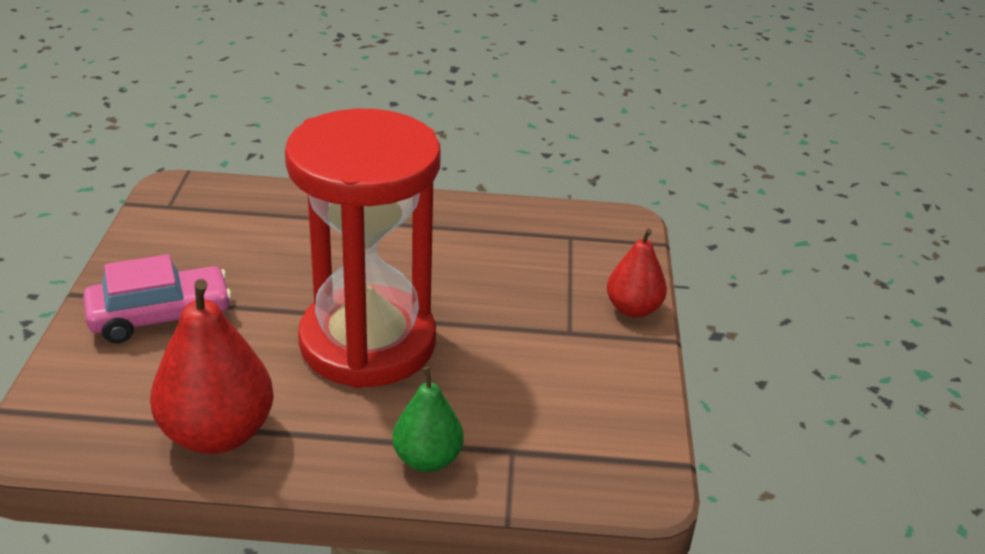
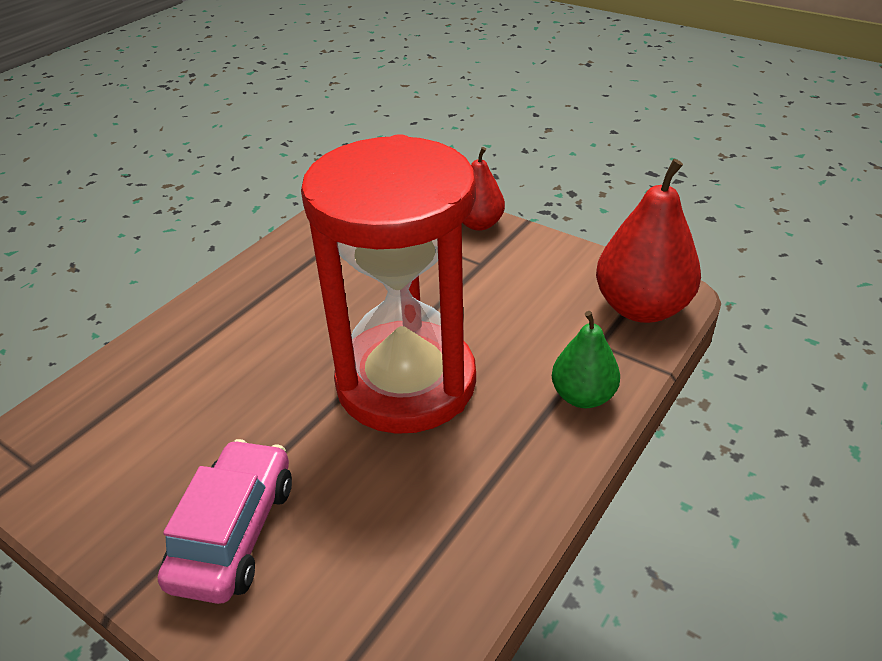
camera: 55 degrees left, 5 degrees up
(217, 433) = (461, 536): red pear -> red pear (641, 308)

